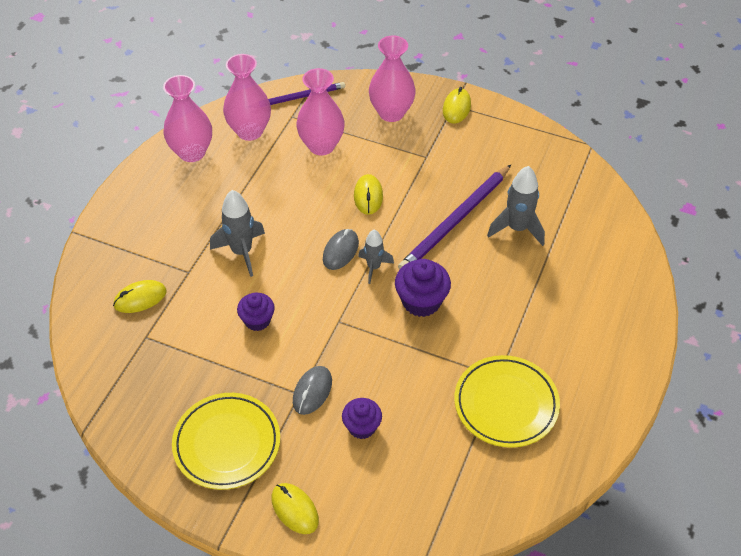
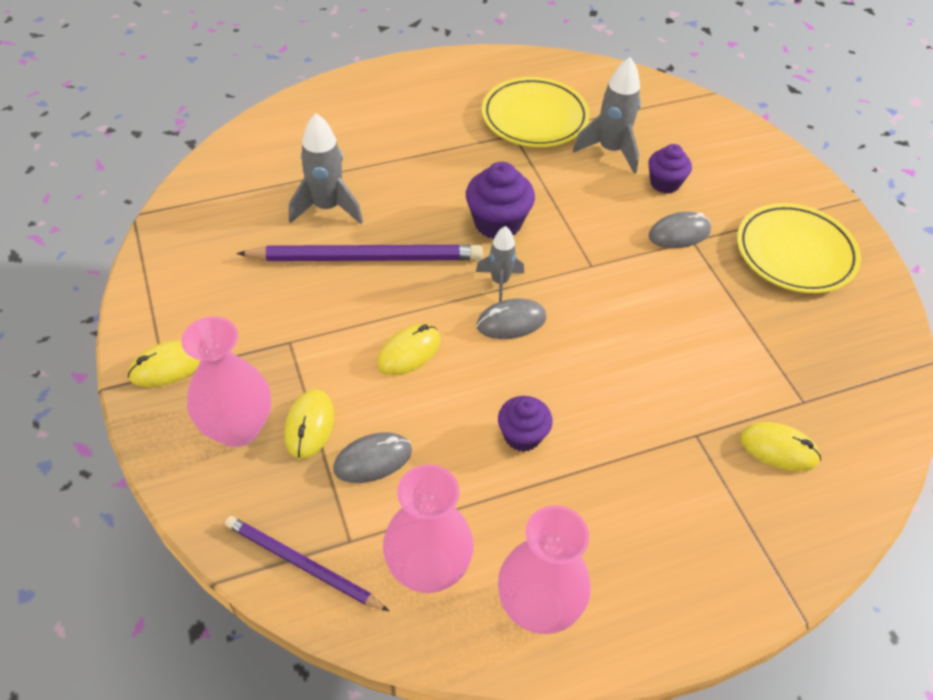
camera: 135 degrees left, 0 degrees up
(241, 252) = (614, 407): grey rocket -> grey rocket (610, 150)
(257, 320) = (669, 326): purple cupcake -> purple cupcake (522, 435)
(295, 509) = (776, 176): yellow mouse -> yellow mouse (309, 426)
(321, 146) = (373, 460): pink vase -> grey mouse

